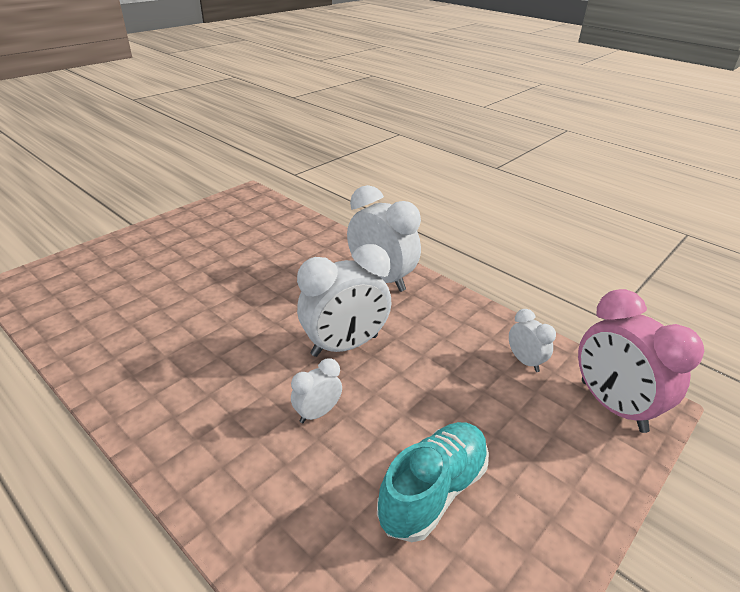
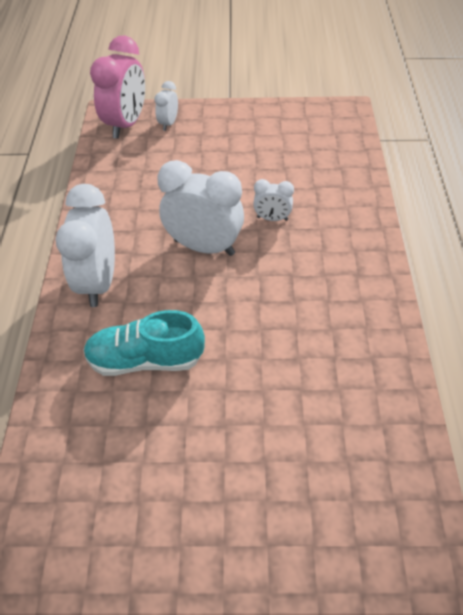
camera: 130 degrees left, 15 degrees up
(433, 491) = (261, 153): turquoise shoe -> turquoise shoe (145, 360)
(525, 361) = (122, 166): white clock -> white clock (168, 123)

